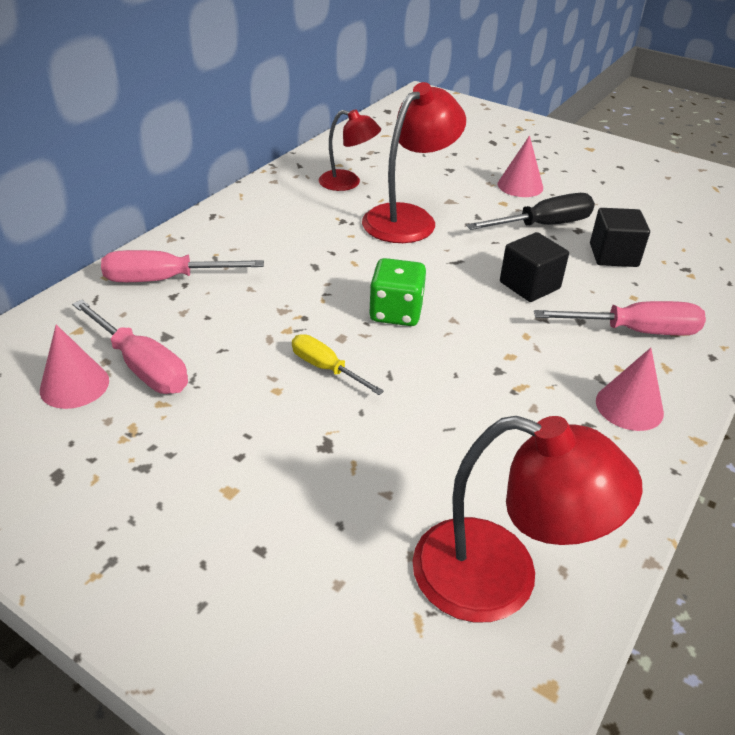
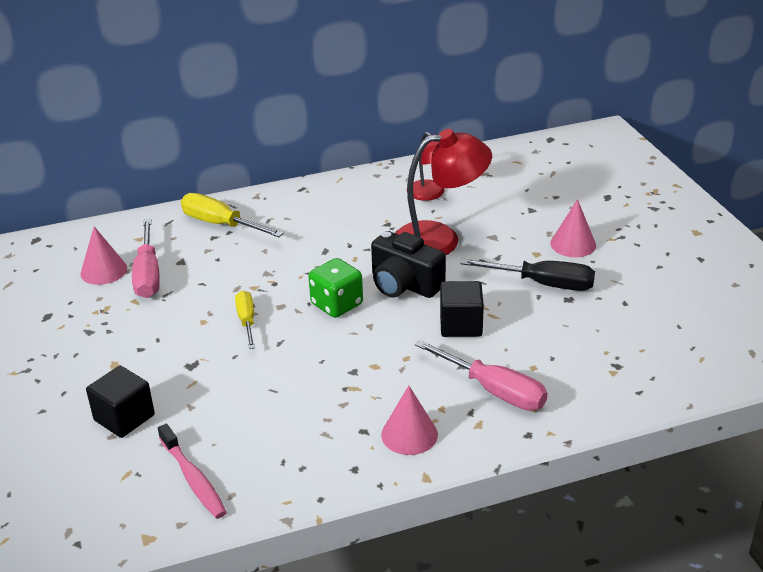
camera: 40 degrees right, 5 degrees down
(165, 279) = (220, 224): pink screwdriver -> yellow screwdriver
(433, 269) = (404, 284): none -> black camera
(500, 577) = (193, 479): red lamp -> pink toothbrush
(613, 255) = (567, 330): black cube -> black cube (124, 418)

